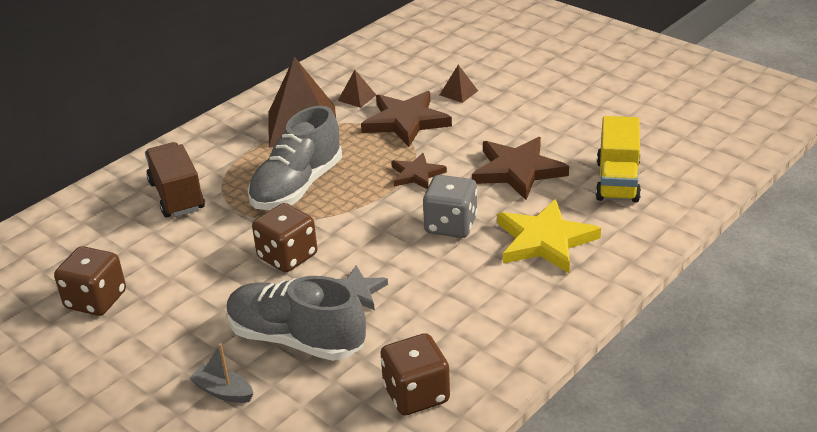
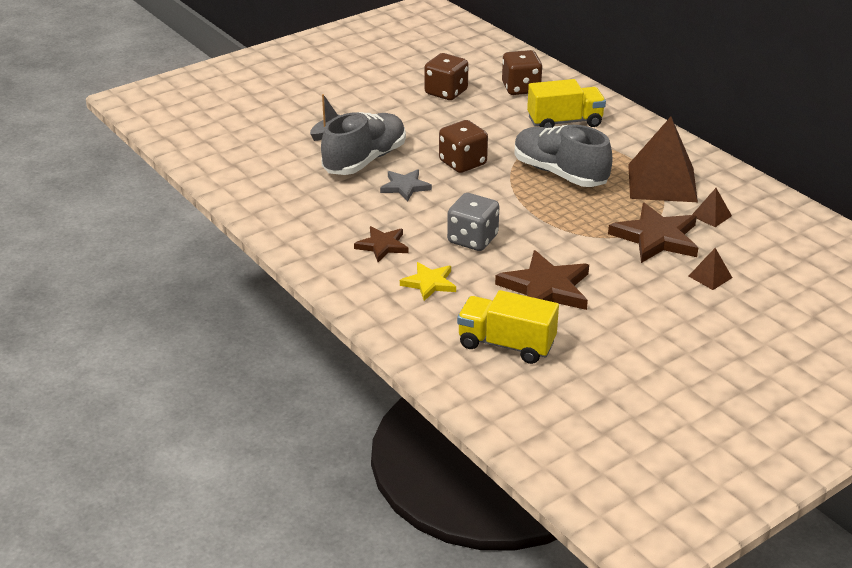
camera: 100 degrees right, 0 degrees up
(177, 196) = (564, 122): brown truck -> yellow truck
(416, 174) = (559, 232): brown star -> brown star (382, 246)
(416, 394) = (283, 199): brown dice -> brown dice (521, 88)
(545, 241) = (429, 283): yellow star -> yellow star, size x0.59

